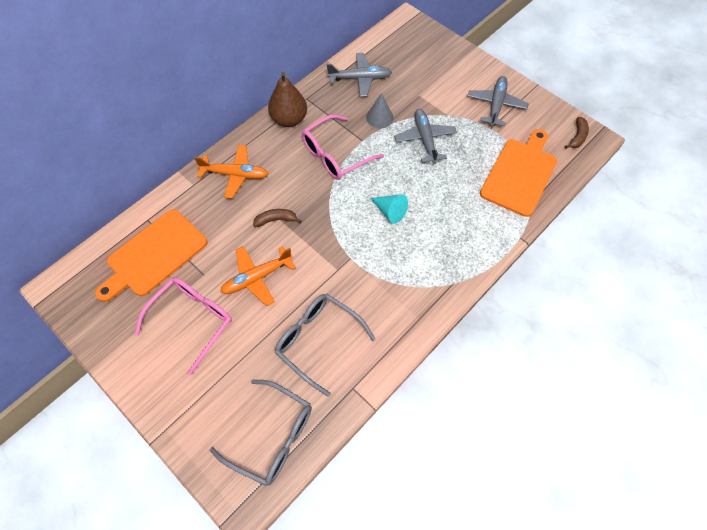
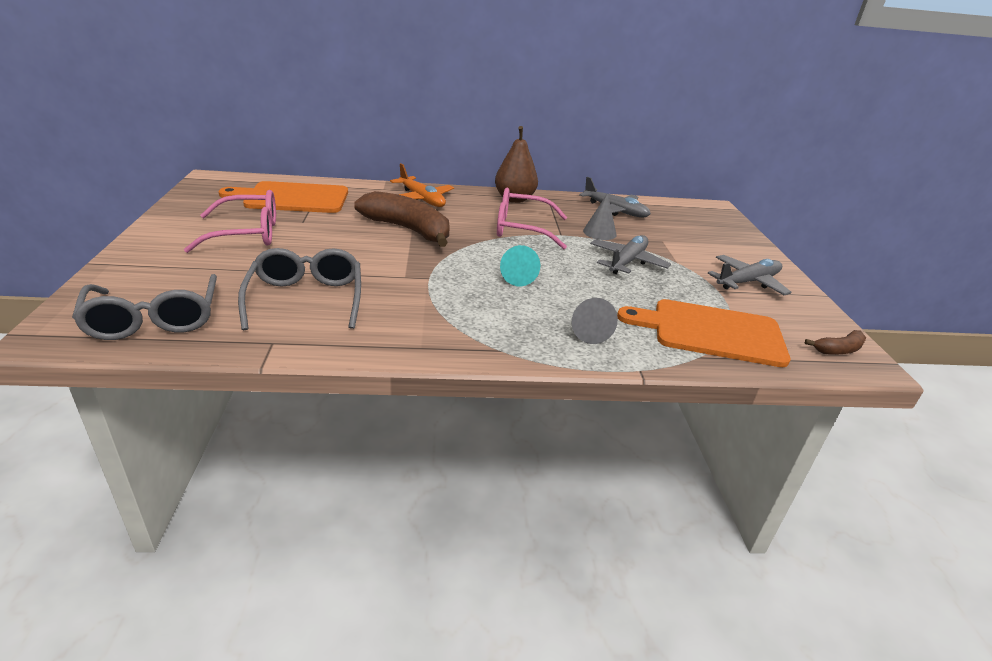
camera: 40 degrees right, 30 degrees down
(257, 277) = (334, 243): orange plane -> none
(276, 220) = (408, 229): brown banana -> brown banana, size x2.19
(472, 228) = (588, 331): none -> grey cone
(520, 174) = (711, 332): orange cutting board -> orange cutting board turned 150 degrees counterclockwise

